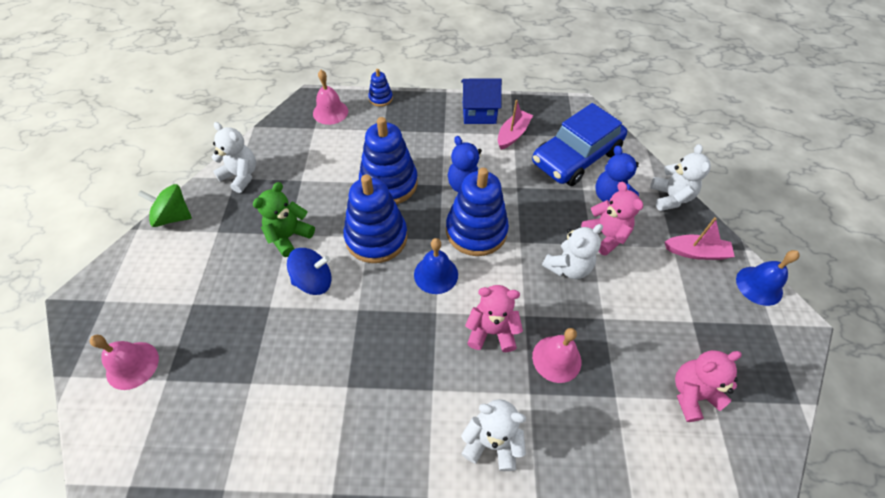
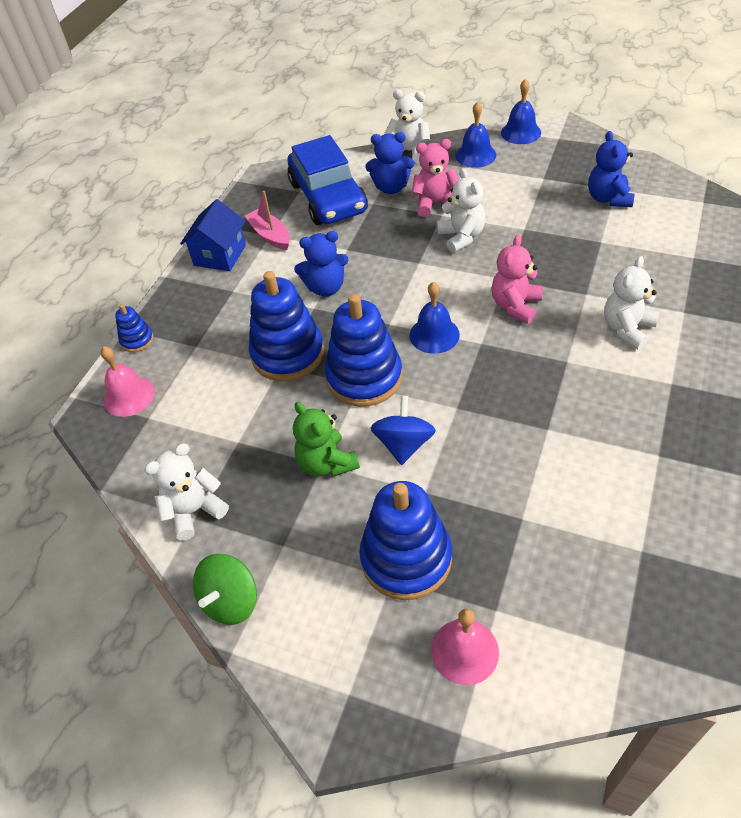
camera: 65 degrees left, 5 degrees down
(476, 231) = (391, 292): blue stacking toy -> blue stacking toy (406, 558)
(556, 359) = (556, 268): pink bell -> none
(692, 394) = (608, 198): pink teddy bear -> blue teddy bear
(696, 252) = (475, 155): pink boat -> blue bell

